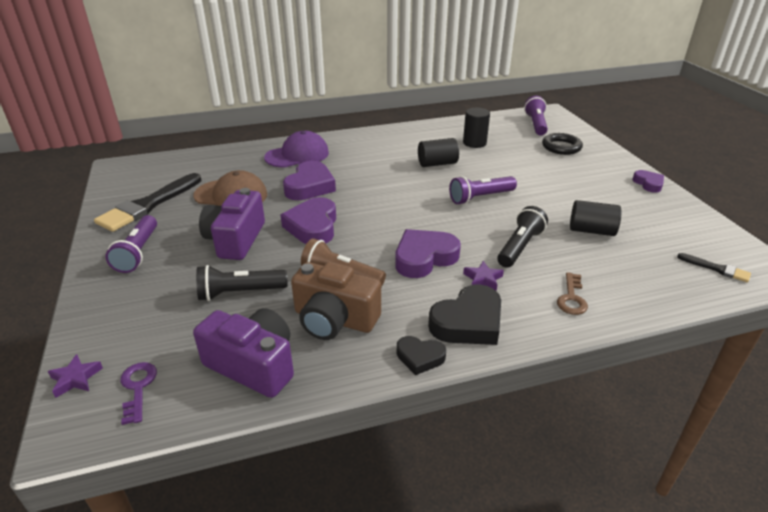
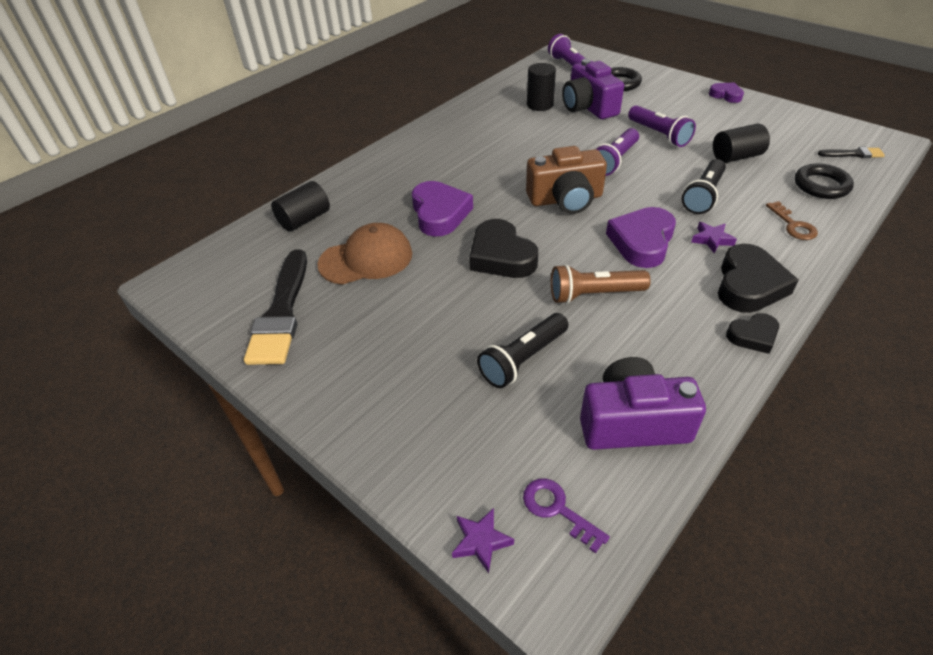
camera: 30 degrees left, 10 degrees up
(138, 252) = (350, 373): purple flashlight -> purple flashlight (659, 135)
(236, 239) = (441, 306): purple camera -> purple camera (588, 107)
(297, 155) = (378, 183): purple cap -> none
(313, 226) = (501, 256): purple heart -> black heart
(334, 319) = (643, 339): brown camera -> brown camera (565, 199)
(437, 163) = (533, 140): black cylinder -> black cylinder (304, 219)
(520, 247) = (703, 196): black flashlight -> black flashlight turned 150 degrees counterclockwise
(644, 280) = (821, 185): none -> black ring

